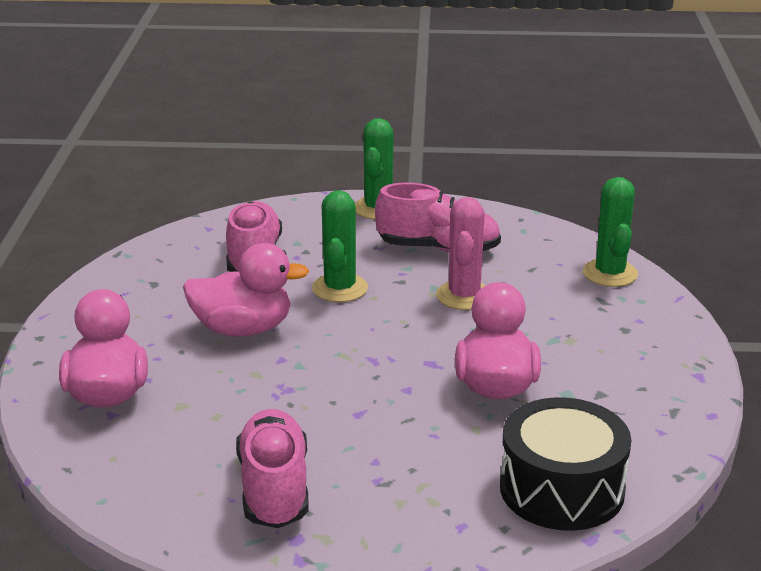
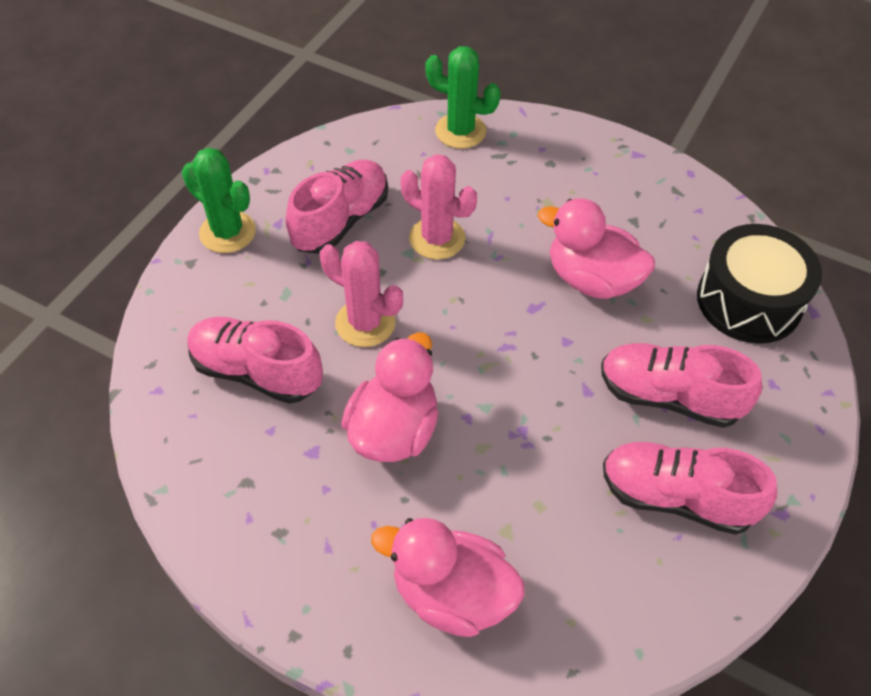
camera: 65 degrees left, 25 degrees up
(340, 288) = (365, 323): green cactus -> pink cactus
(389, 461) = (669, 397): none -> pink shoe

